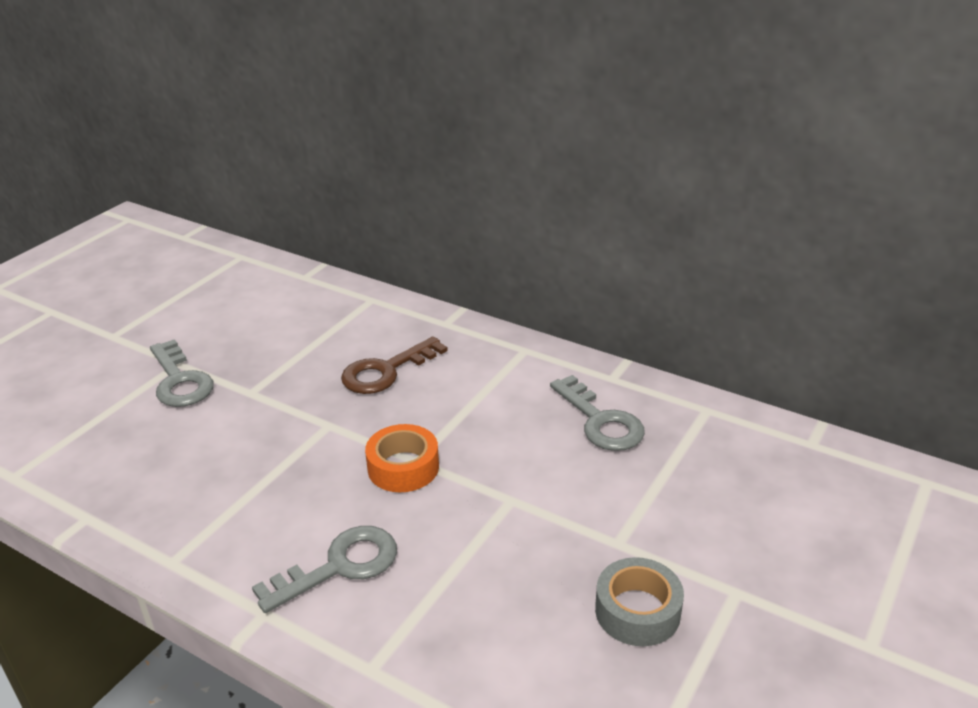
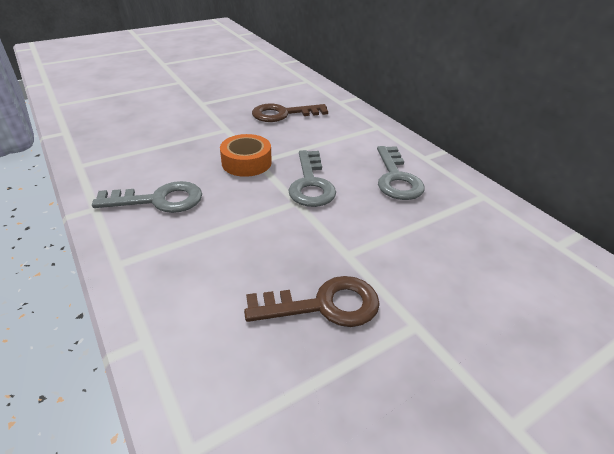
camera: 25 degrees right, 5 degrees up
(180, 381) = (172, 89): grey key -> grey key (311, 184)
(637, 611) = (324, 305): grey tape -> brown key

